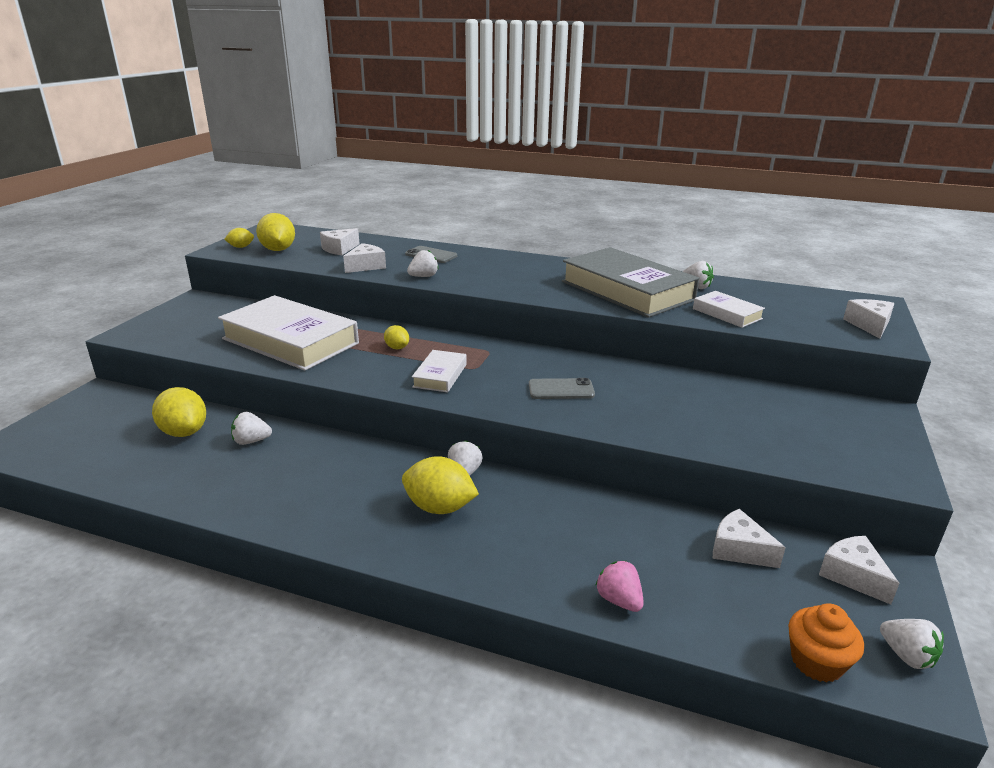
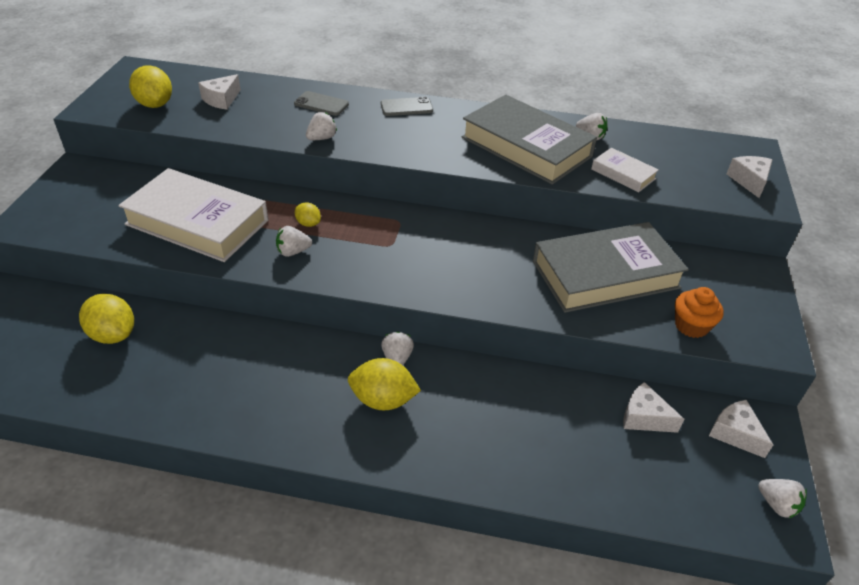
camera: 10 degrees left, 15 degrees up
(241, 247) = (112, 102): yellow lemon -> none
(251, 441) = (185, 340): white strawberry -> white strawberry (293, 252)
(366, 266) = (258, 126): white cheese -> none
(440, 375) = (359, 258): white book -> none
(561, 389) = (477, 267): grey phone -> grey phone (406, 107)
(619, 600) = (553, 480): pink strawberry -> none
(702, 404) = (605, 274): none -> grey book
(816, 662) = (711, 519): orange cupcake -> orange cupcake (691, 326)

